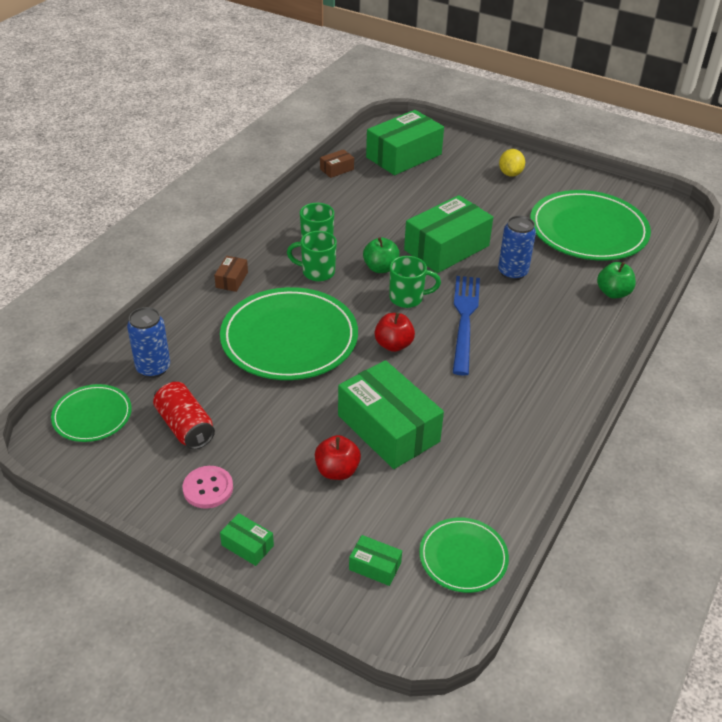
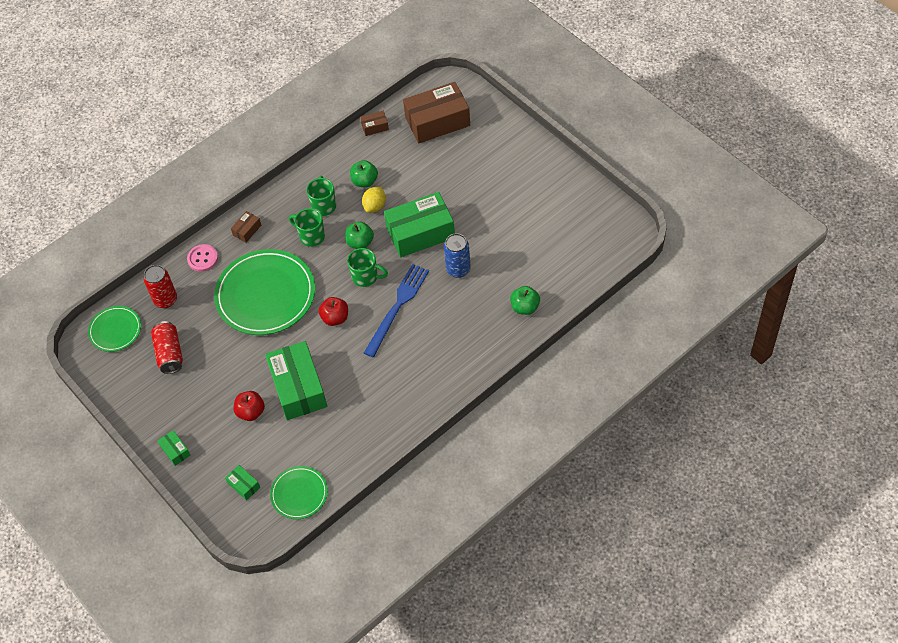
camera: 25 degrees right, 15 degrees up
(153, 368) = (165, 300): blue can -> red can
(208, 488) = (167, 404): pink button -> pink button (203, 259)
(353, 214) = (365, 181): none -> green apple
(404, 156) = (437, 121): green box -> brown box
(510, 173) = (516, 160): yellow lemon -> yellow lemon (375, 206)
(588, 230) = (544, 238): green plate -> none

